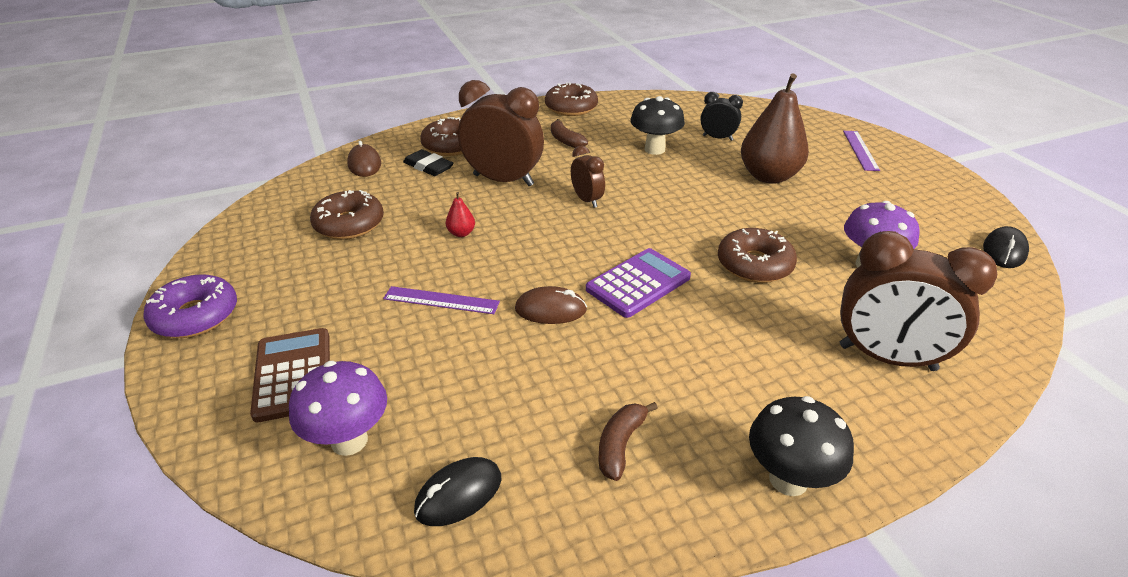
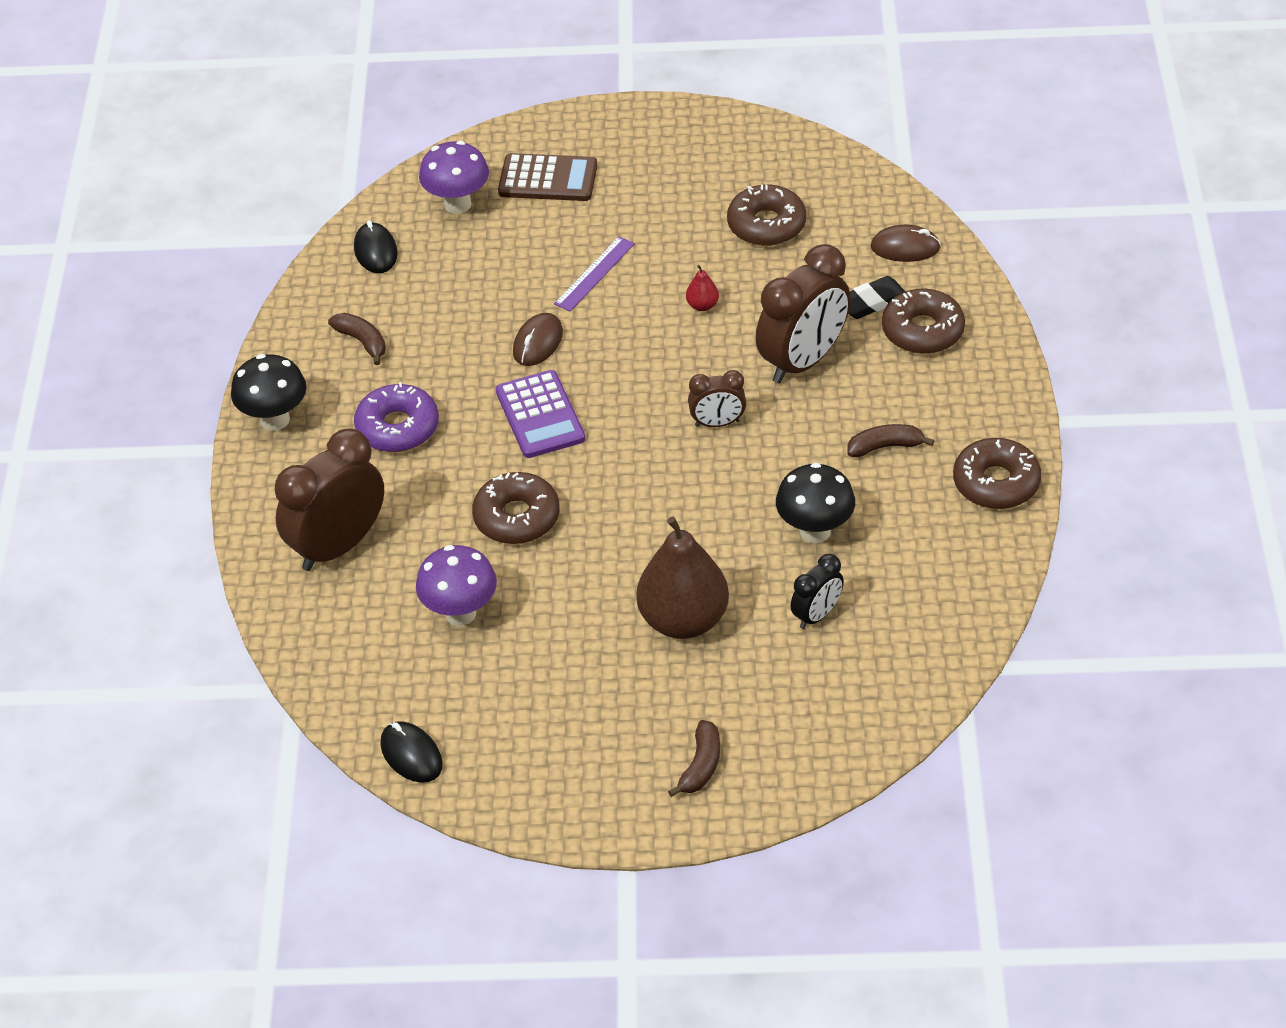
camera: 115 degrees right, 10 degrees up
(195, 316) = (660, 125): purple donut -> purple donut (397, 427)
(860, 150) = (701, 766): purple ruler -> brown banana

